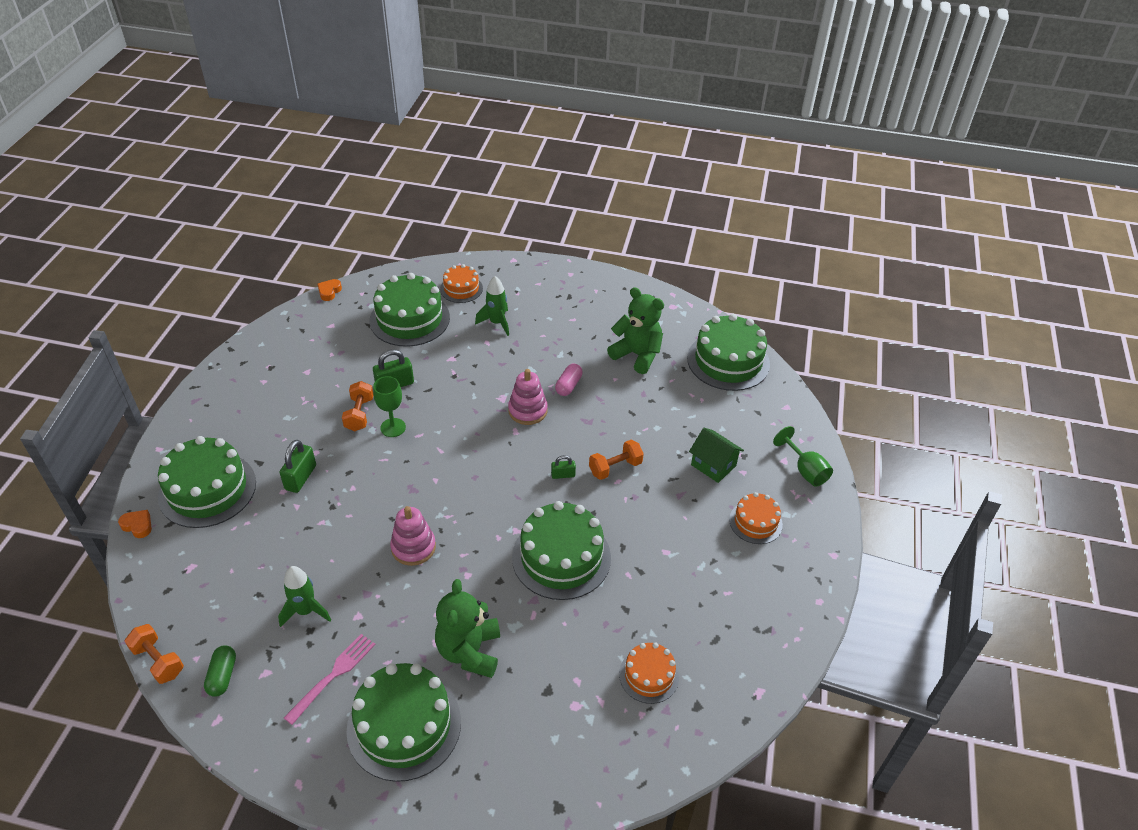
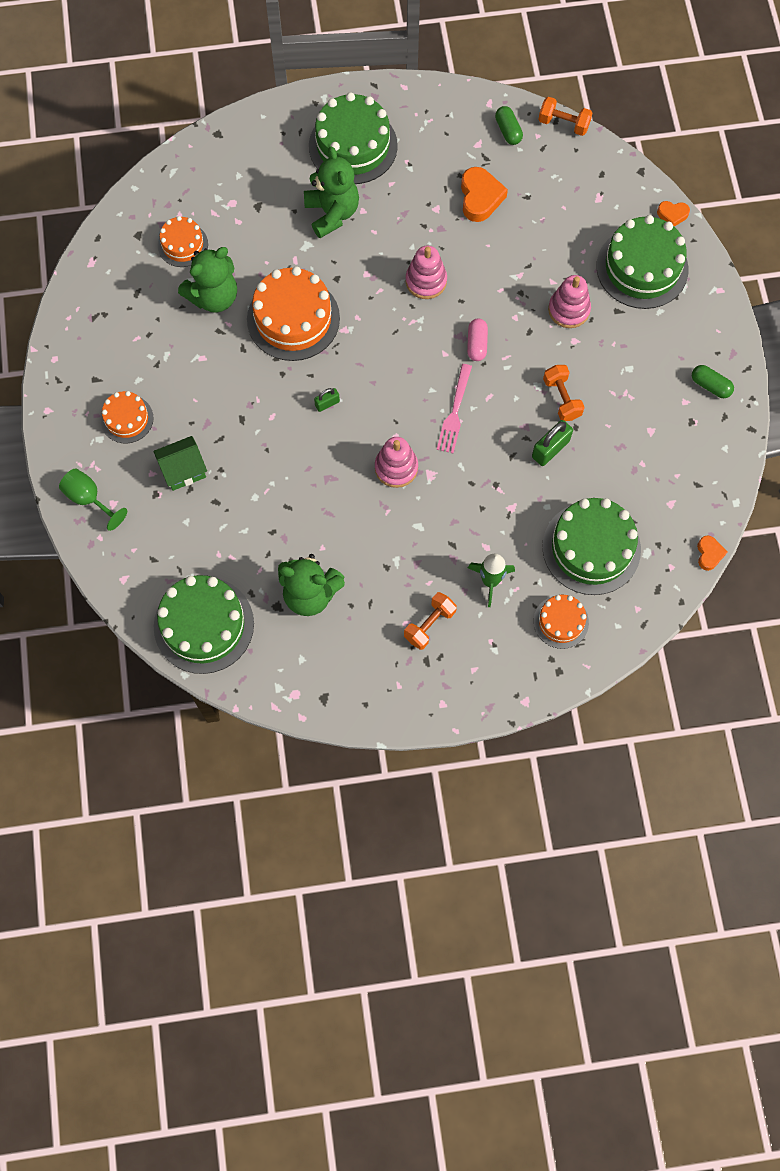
camera: 160 degrees right, 25 degrees up
(234, 385) = (710, 386): none -> green capsule
(301, 477) = (569, 310): green padlock -> pink stacking toy
(305, 611) = (480, 198): green rocket -> orange heart
(333, 675) = (426, 159): pink fork -> pink fork (455, 412)
(393, 427) = (519, 395): green goblet -> none
(561, 557) = (293, 319): green cake -> orange cake
(568, 385) = (368, 518): pink capsule -> pink capsule (477, 344)
(615, 467) = (280, 431): orange dumbbell -> orange dumbbell (429, 625)
(634, 606) = (214, 297): none -> green teddy bear
(713, 465) = (183, 470): green house -> green house turned 45 degrees counterclockwise

